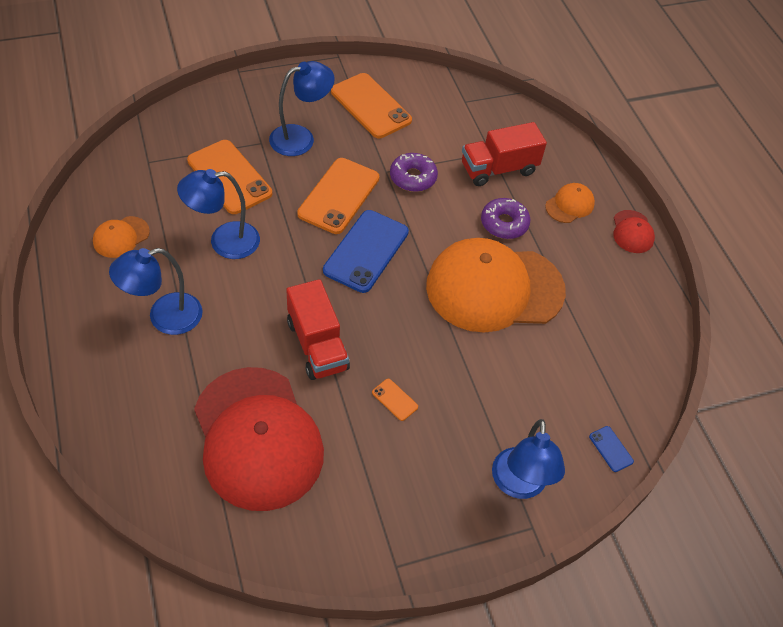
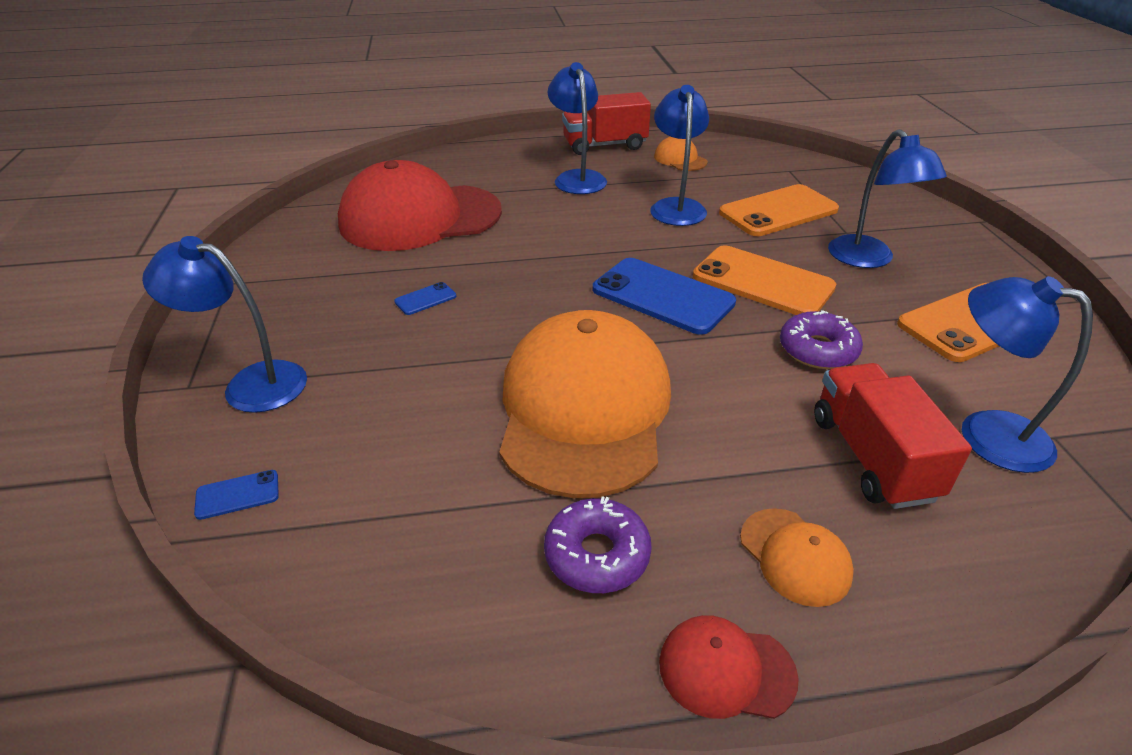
camera: 105 degrees right, 15 degrees down
(317, 345) = (520, 254): red truck -> red truck (605, 145)
(394, 400) = (425, 299): orange phone -> blue phone
(469, 124) = (985, 433): none -> blue lamp
(504, 223) = (729, 443): purple donut -> purple donut (597, 554)

